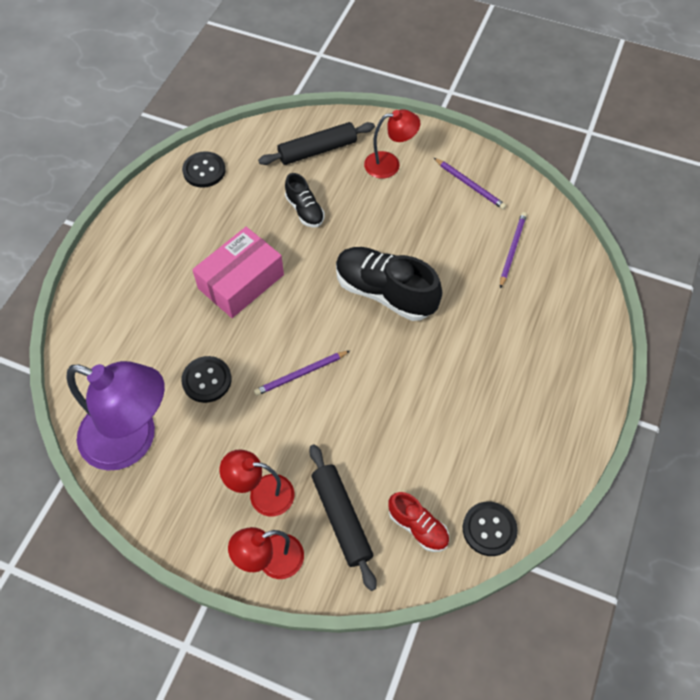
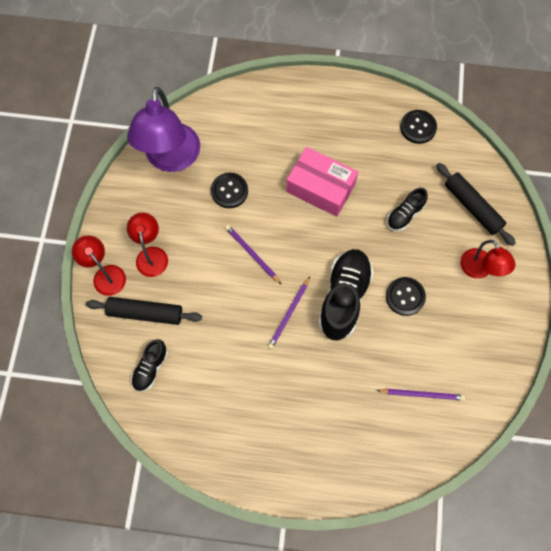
camera: 75 degrees right, 10 degrees up
(341, 518) = (145, 313): black rolling pin -> black rolling pin turned 45 degrees clockwise
(418, 527) = (150, 368): red shoe -> black shoe
(470, 185) = (481, 344): purple pencil -> purple pencil (289, 314)
(489, 529) = (160, 421): black button -> black button (405, 297)

